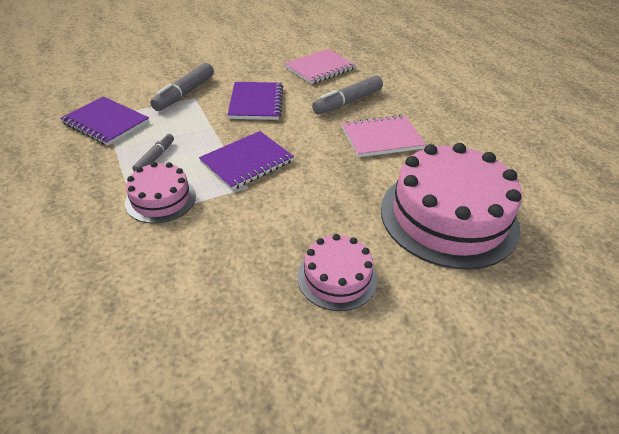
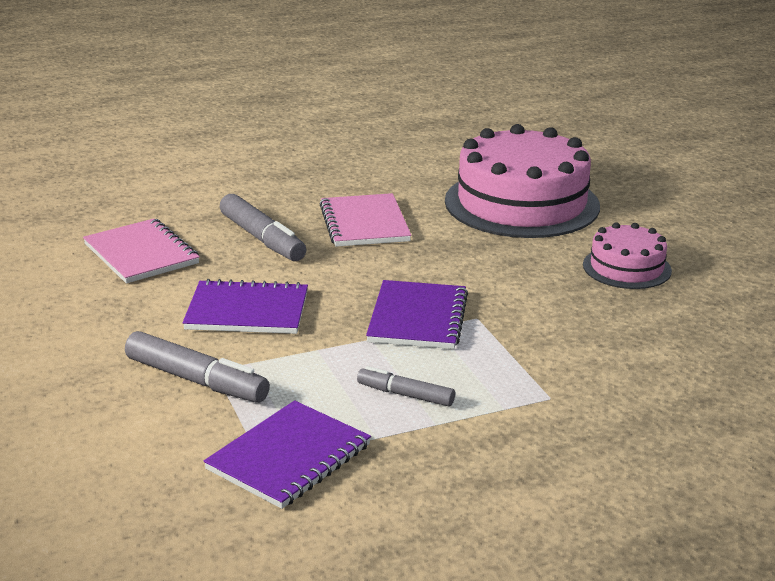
camera: 85 degrees left, 15 degrees down
(161, 199) = (507, 382): pink cake -> none
(247, 162) = (418, 318): purple notebook -> purple notebook turned 45 degrees clockwise

